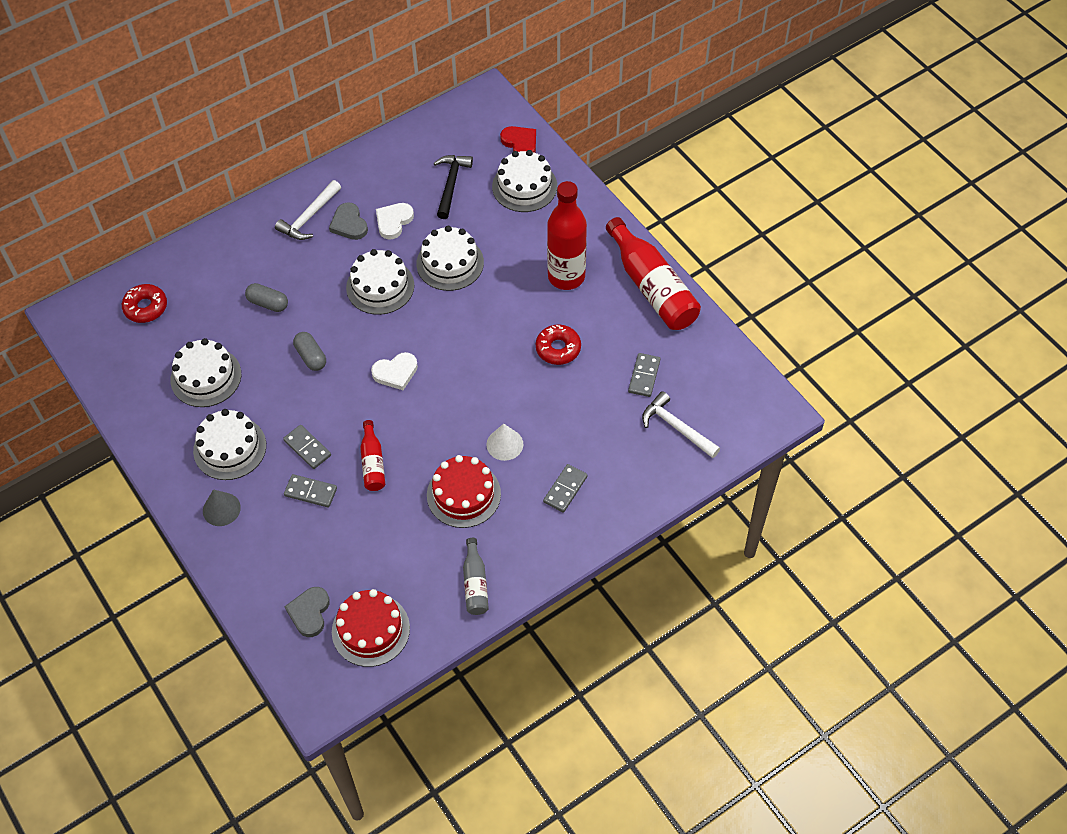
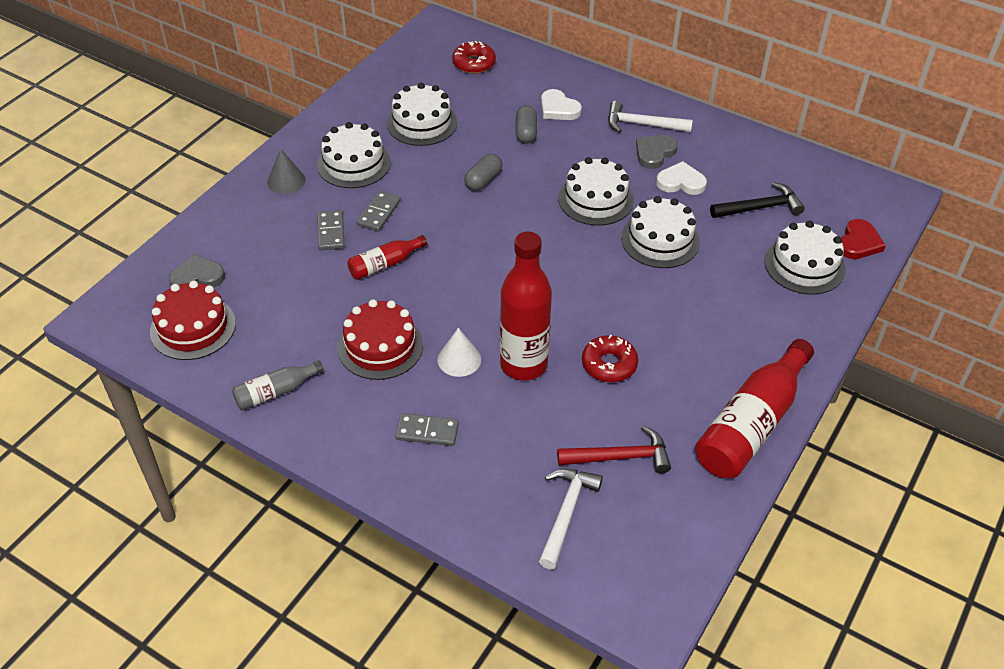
camera: 65 degrees right, 10 degrees down
(395, 372) = (500, 245): white heart -> white heart (558, 108)
(566, 276) = (710, 340): red bottle -> red bottle (523, 364)
(644, 376) = (620, 457): grey domino -> red hammer

